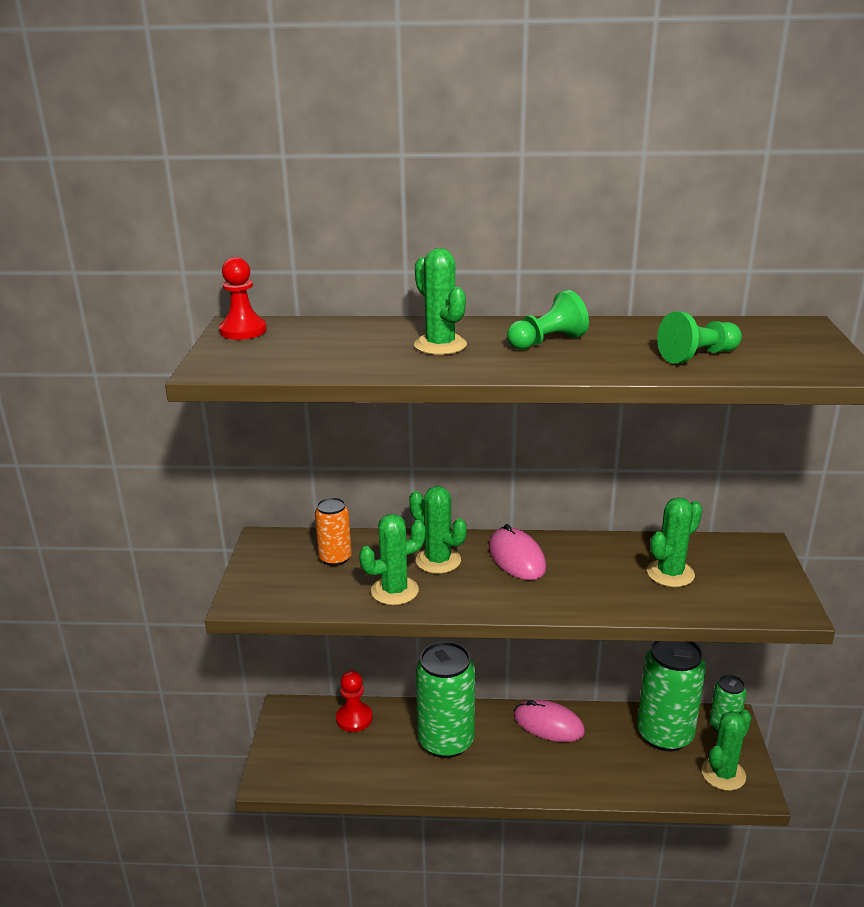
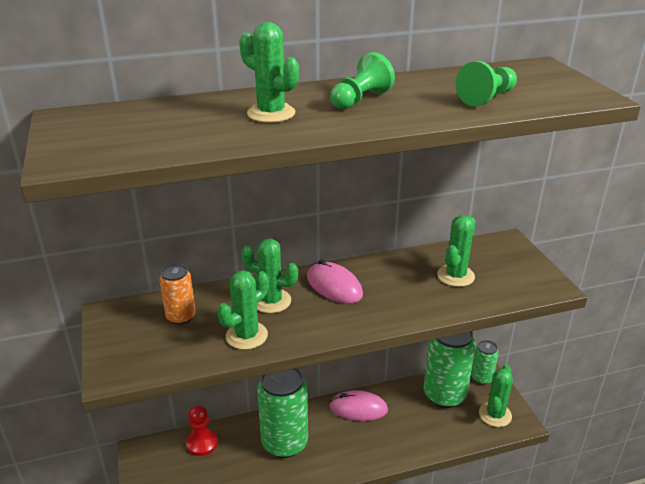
camera: 20 degrees left, 5 degrees up
(243, 331) = (72, 121): red pawn -> none

